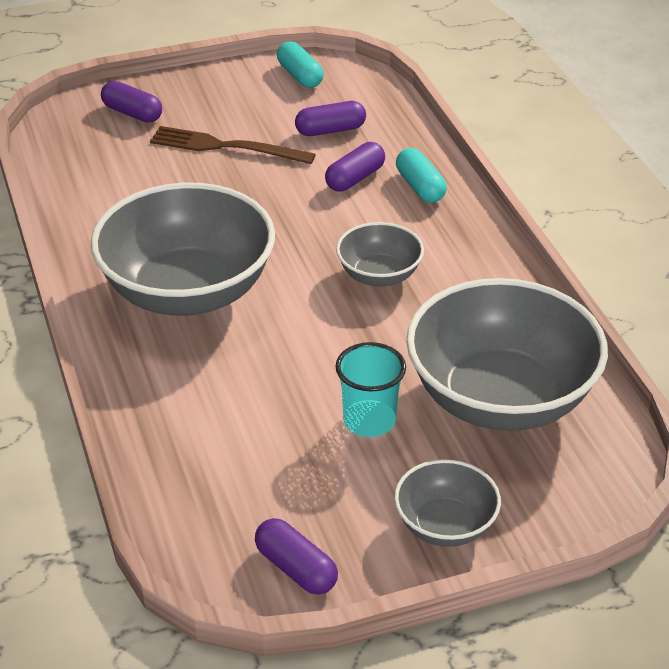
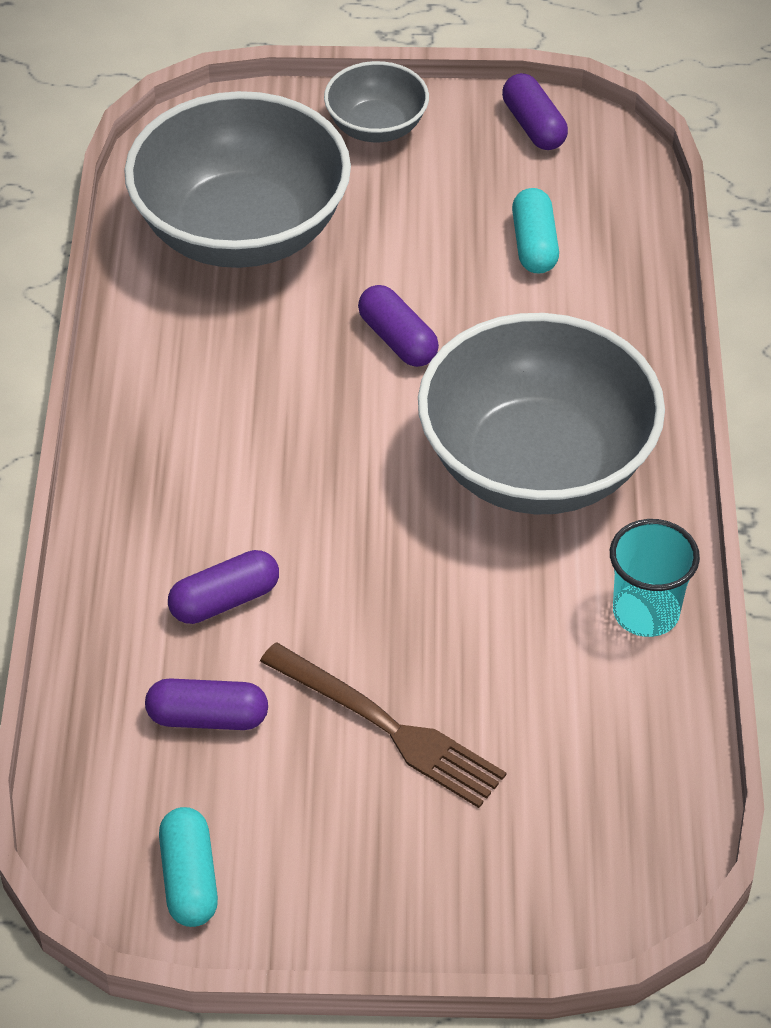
camera: 160 degrees left, 10 degrees up
(132, 113) = (515, 862): purple capsule -> purple capsule (398, 340)
(369, 421) = (395, 242): turquoise cup -> turquoise cup (646, 612)
(379, 275) = (283, 422): grey bowl -> none
(420, 187) = (142, 556): turquoise capsule -> turquoise capsule (534, 245)

